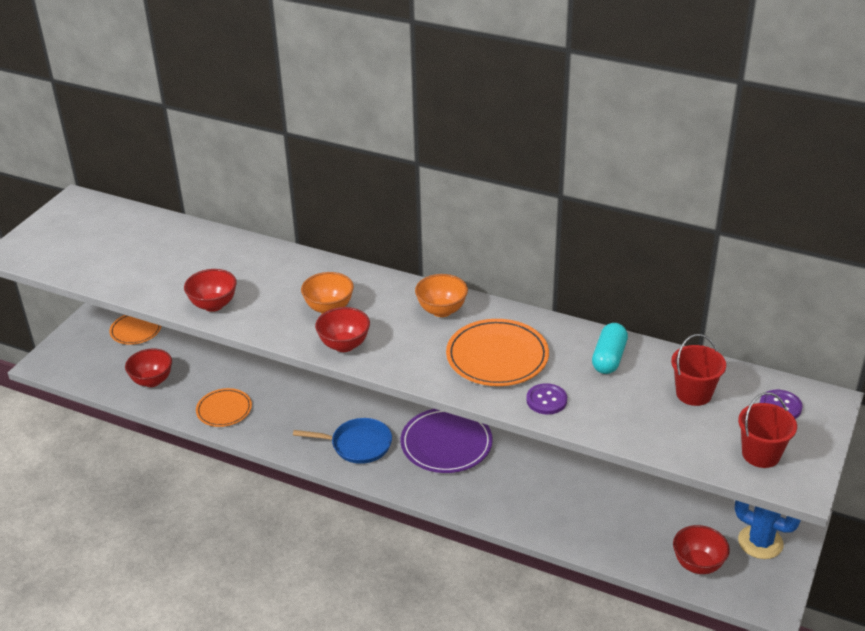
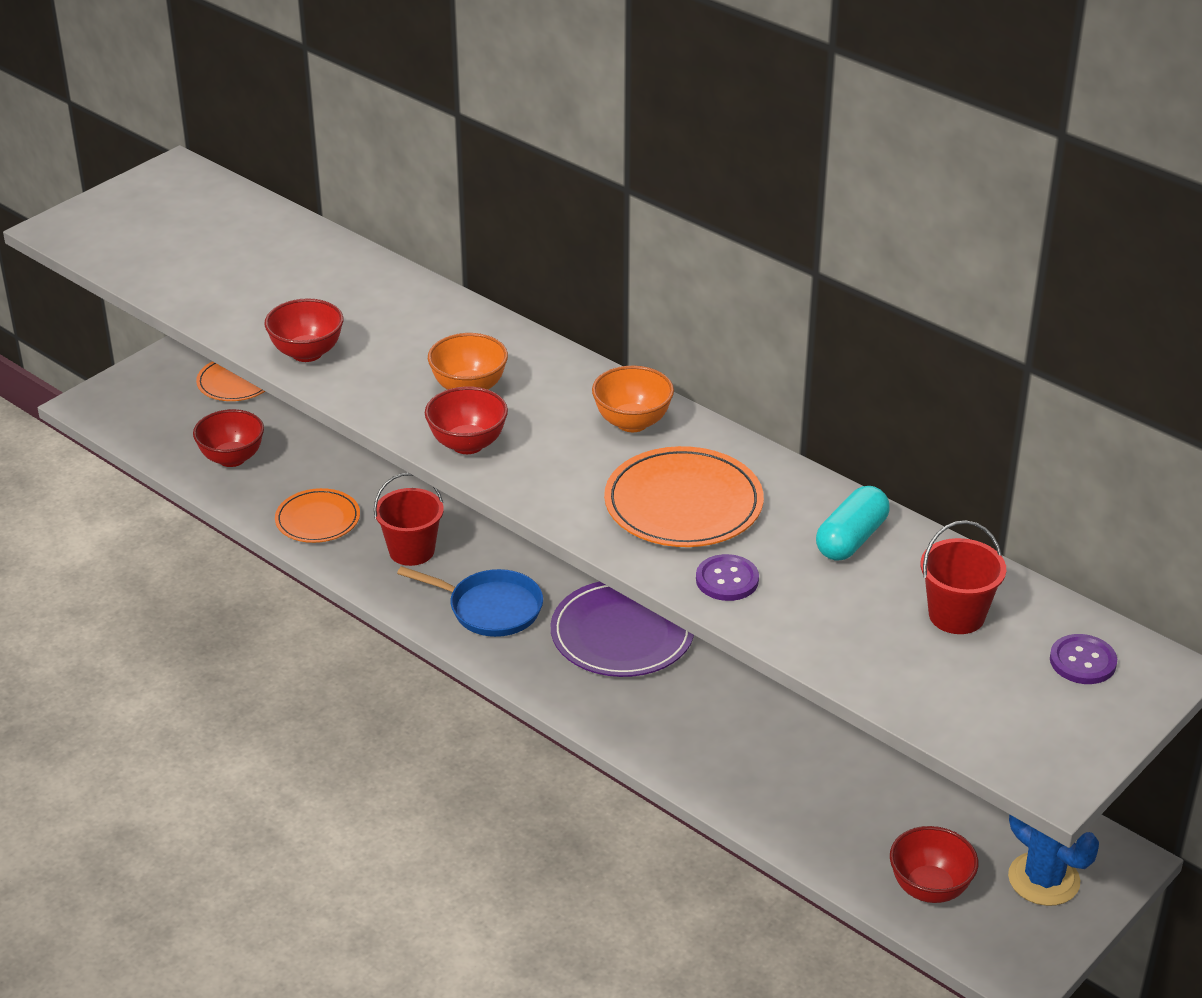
camera: 15 degrees right, 0 degrees up
(761, 454) = (1015, 722): red bucket -> red bucket (411, 551)

